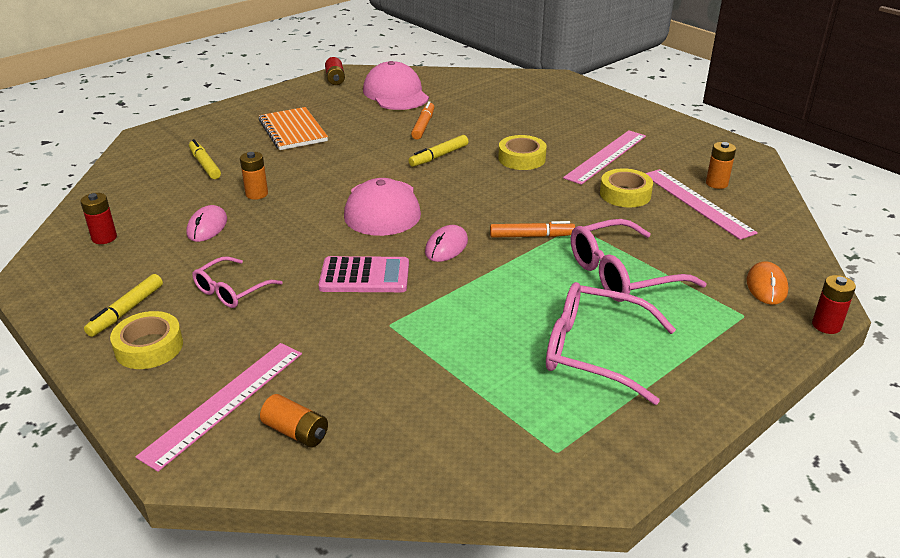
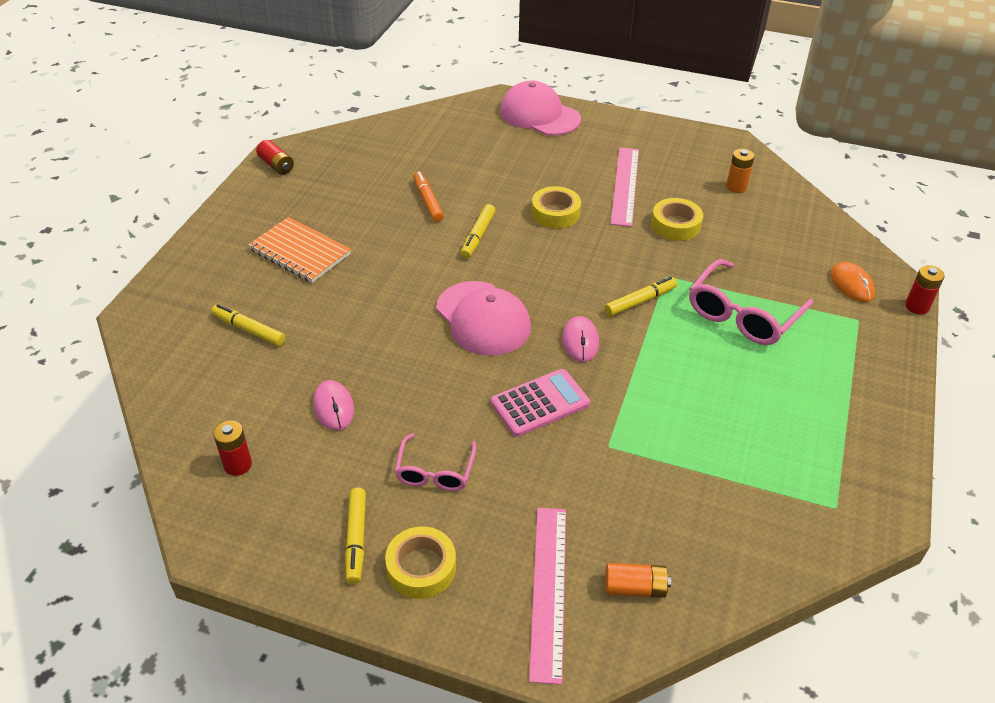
camera: 30 degrees left, 10 degrees up
(257, 194) = (344, 347): orange battery -> none
(395, 93) = (361, 167): pink cap -> pink cap (539, 115)
(531, 236) = (640, 301): orange marker -> yellow marker
(594, 351) = (785, 402): pink glasses -> none
(697, 203) = (737, 214): pink ruler -> none

